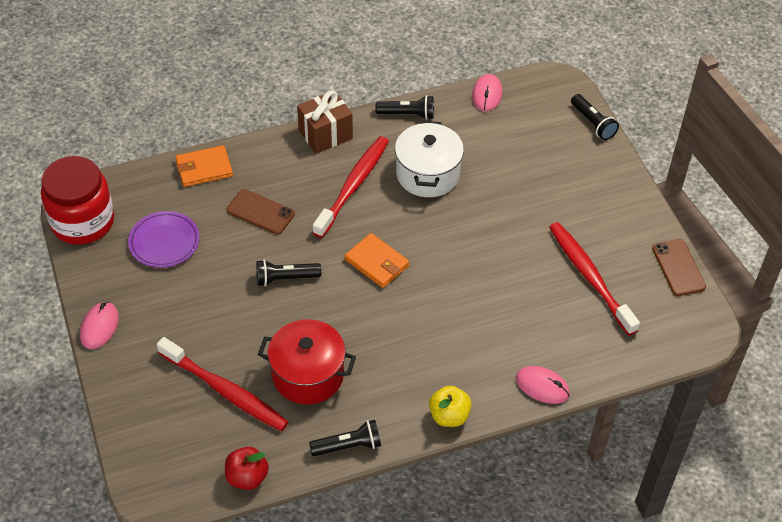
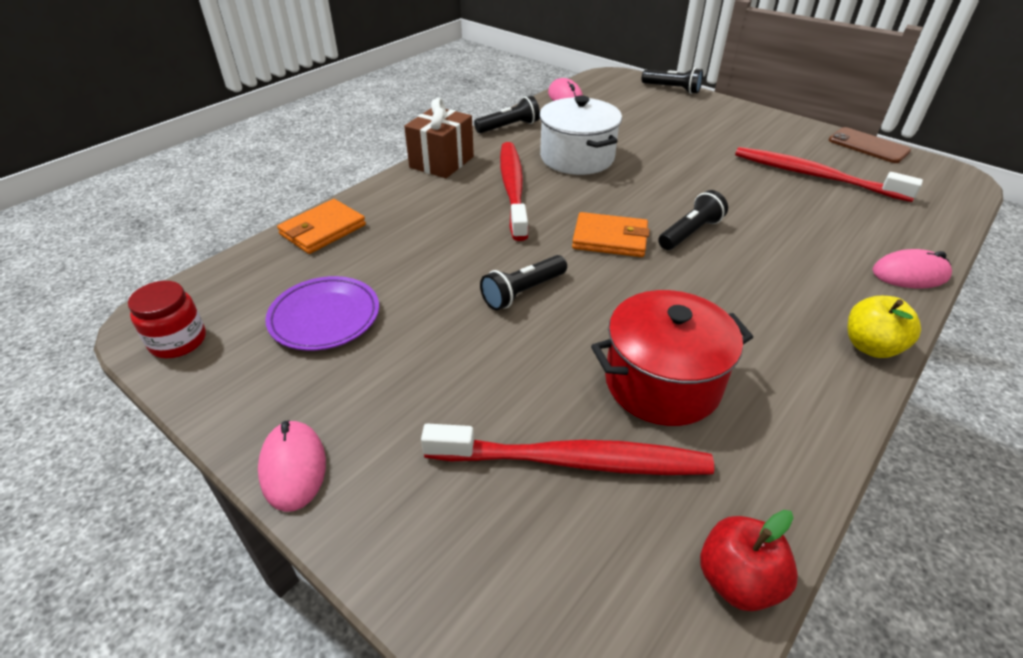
camera: 30 degrees left, 10 degrees down
(83, 222) = (178, 341): red jar -> red jar, size x0.52
(260, 212) = (430, 243): brown phone -> none
(348, 446) = (813, 445): black flashlight -> black flashlight (690, 233)

